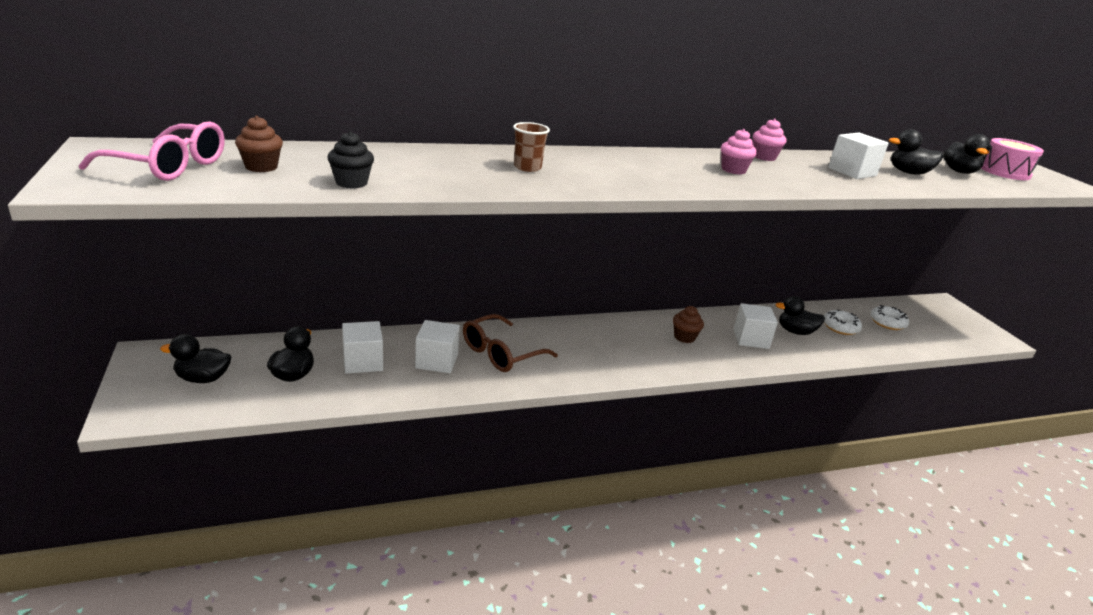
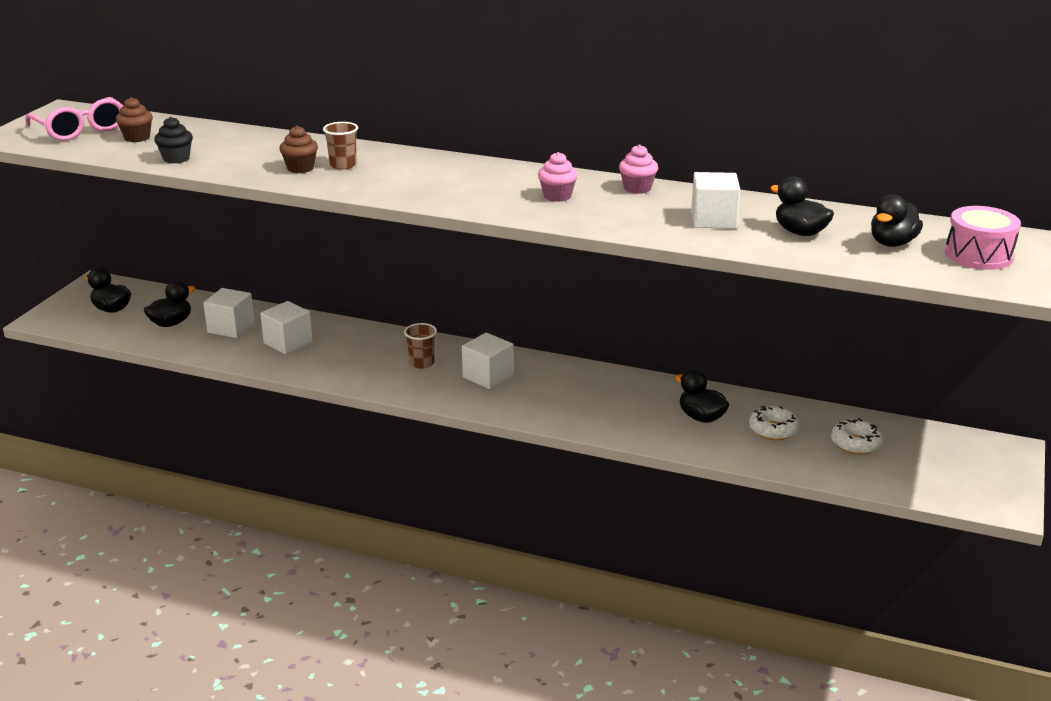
camera: 40 degrees right, 0 degrees up
(501, 353) = (351, 351): brown glasses -> none
(570, 346) = (422, 363): none -> brown cup
(684, 337) = (554, 387): brown cupcake -> brown cupcake (300, 168)
(751, 339) = (630, 408): white cube -> white cube (488, 376)

